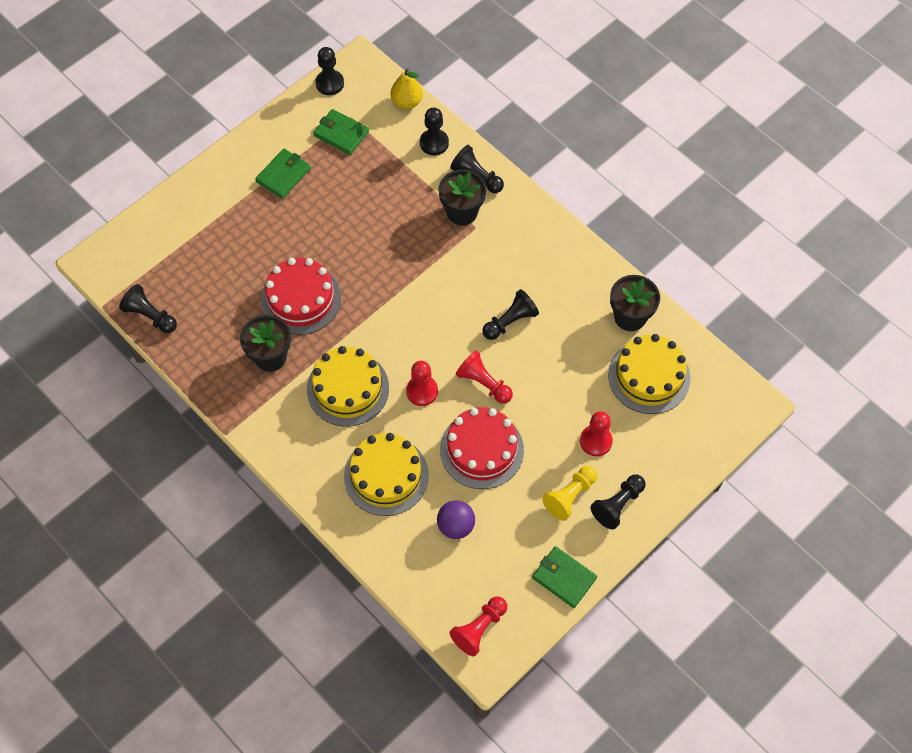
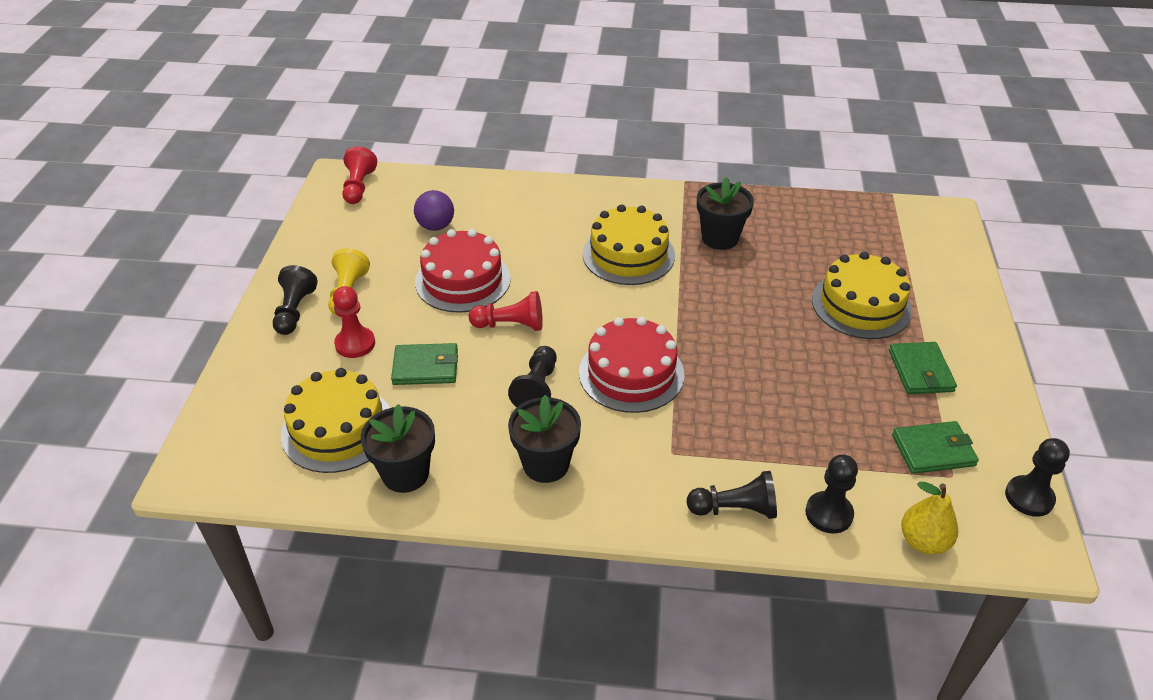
camera: 140 degrees right, 20 degrees down
(150, 316) = (849, 208): black pawn -> none
(301, 299) = (753, 288): red cake -> red cake (631, 373)
(386, 476) = (528, 223): yellow cake -> yellow cake (861, 305)
(422, 391) = (562, 288): red pawn -> none
(462, 212) = (704, 458): black flower pot -> black flower pot (546, 464)
(564, 578) = (310, 244): green wallet -> green wallet (426, 367)

